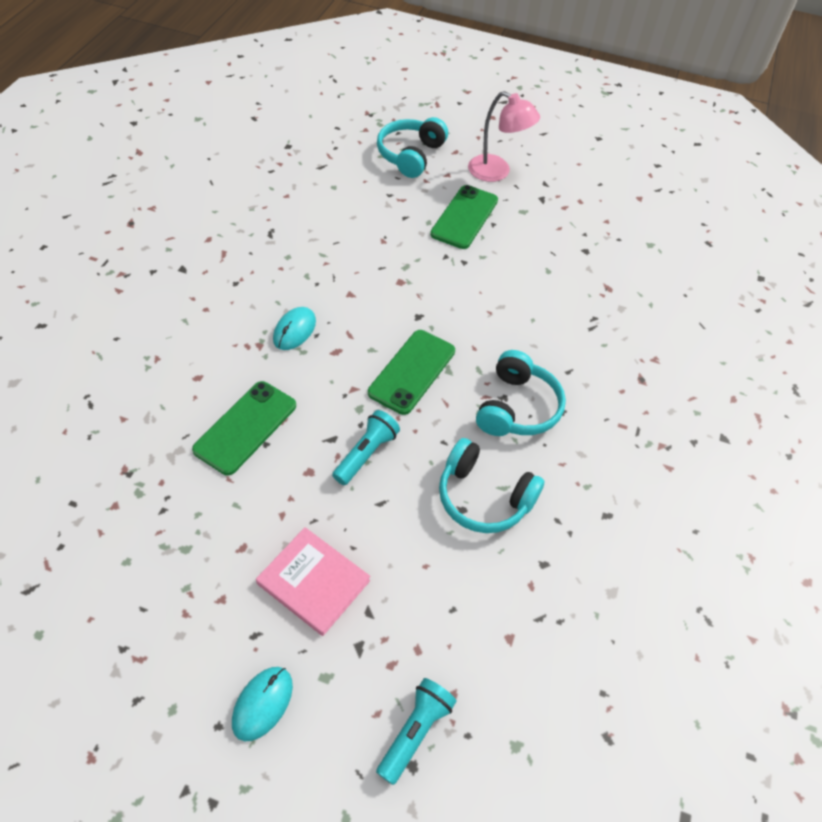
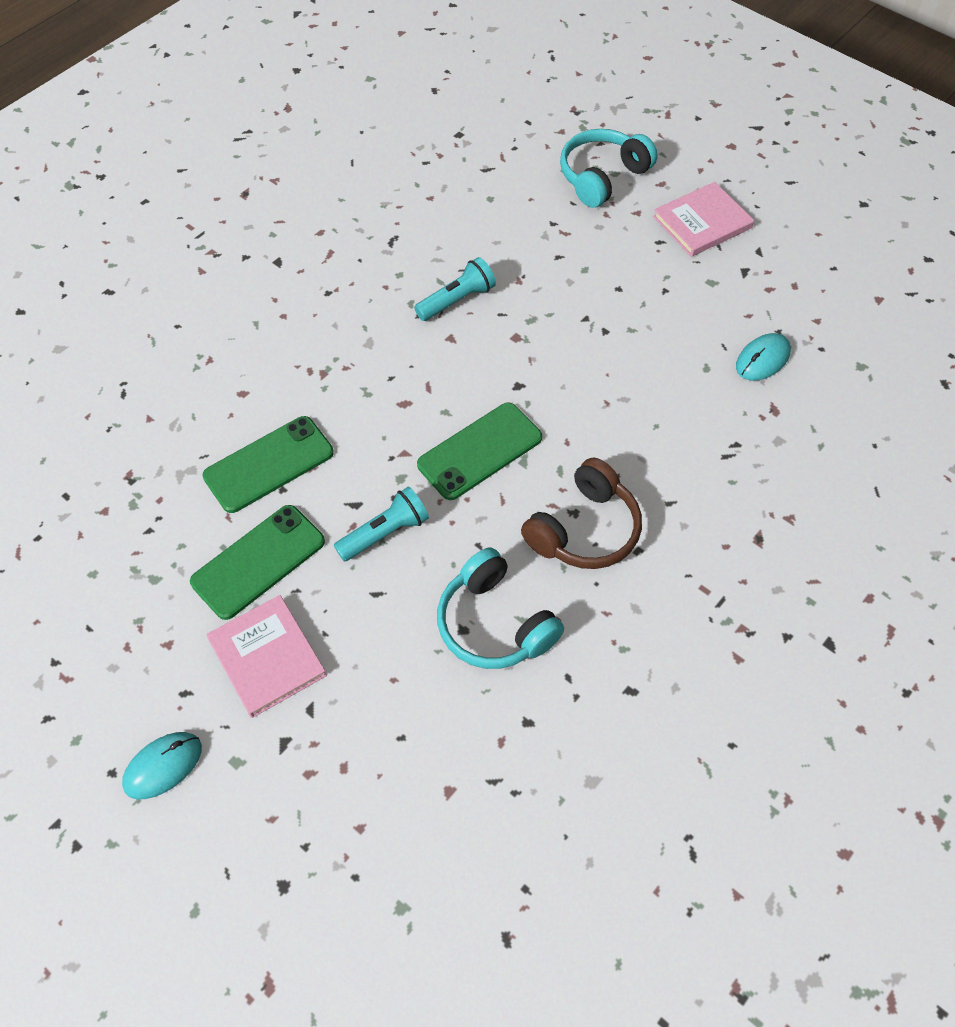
camera: 25 degrees right, 5 degrees up
(294, 330) = (369, 366): turquoise mouse -> turquoise mouse (762, 359)
(415, 731) = (302, 852): turquoise flashlight -> turquoise flashlight (457, 300)
(464, 217) = (632, 273): green phone -> green phone (258, 561)
(497, 172) = (702, 222): pink lamp -> pink book
(517, 407) = (584, 529): turquoise headphones -> brown headphones

